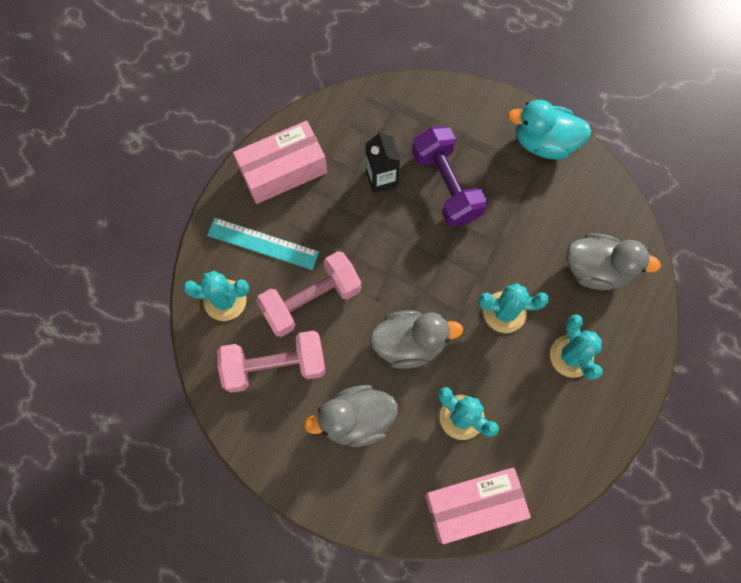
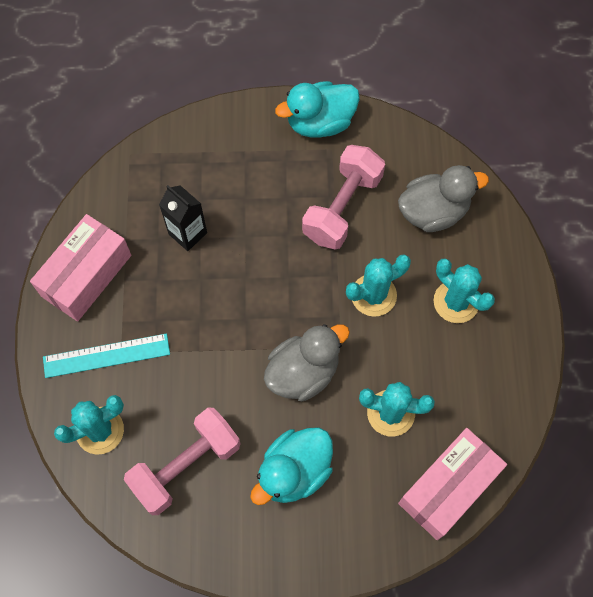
camera: 30 degrees left, 5 degrees down
(311, 300) = (185, 383): pink dumbbell -> pink dumbbell (342, 207)
(356, 419) = (294, 471): grey duck -> turquoise duck
(446, 185) = (253, 208): purple dumbbell -> none

